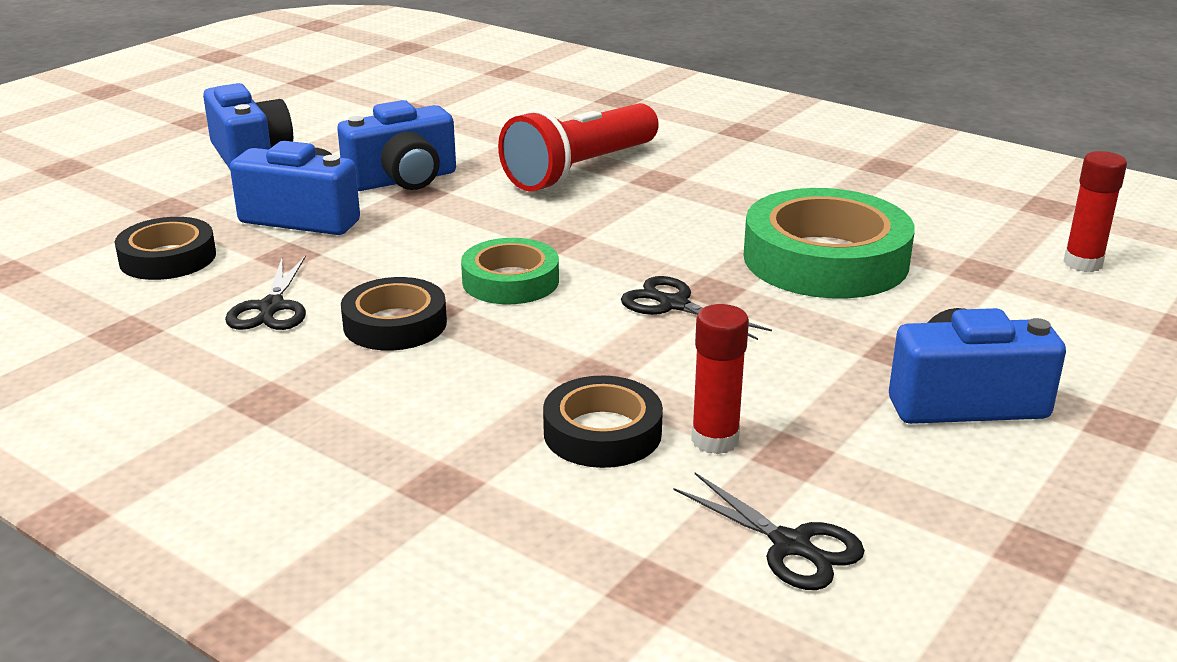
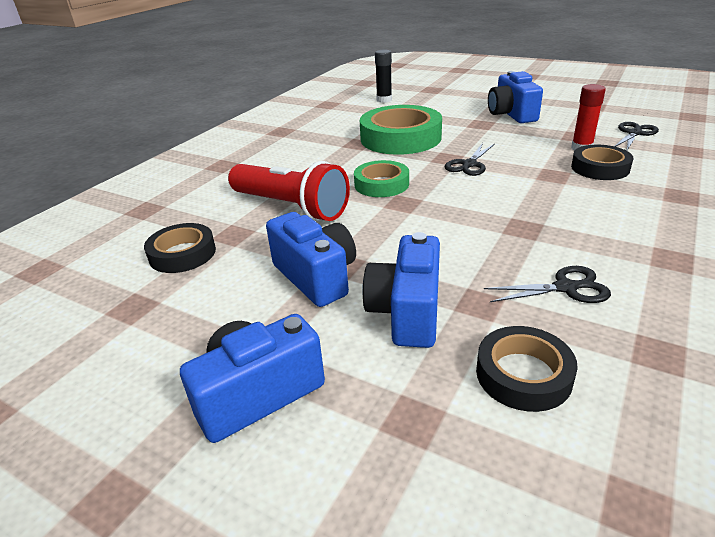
camera: 95 degrees left, 5 degrees up
(395, 324) = (548, 235): black tape -> black tape (182, 254)
(510, 281) = (469, 208): green tape -> green tape (381, 184)
(1083, 263) = (384, 100): red glue stick -> black glue stick

